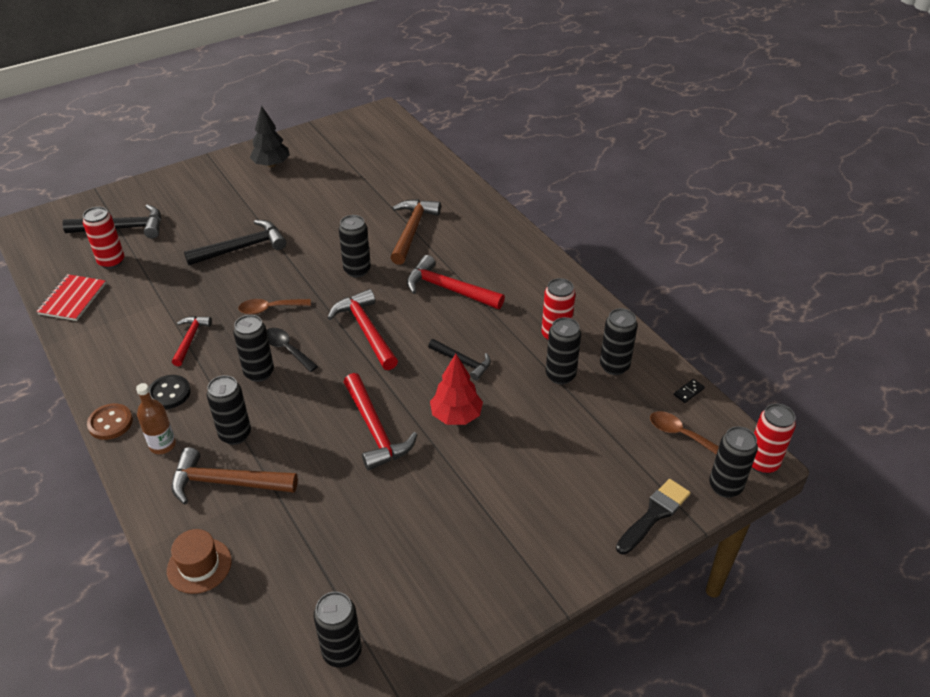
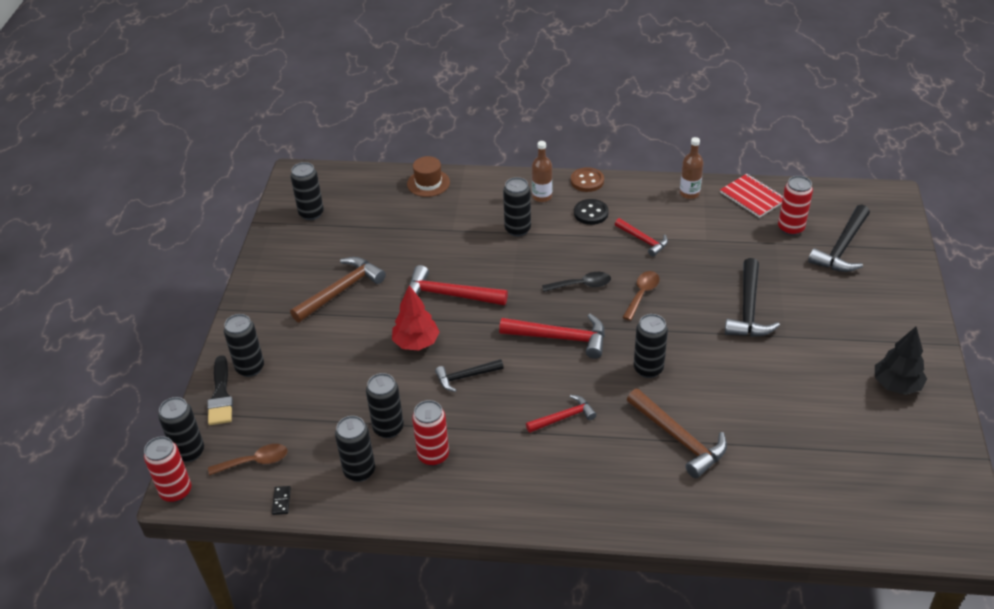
camera: 130 degrees right, 0 degrees up
(90, 340) = (689, 193): none -> brown bottle
(225, 483) = (479, 212): brown hammer -> brown hammer (341, 290)
(259, 373) = (569, 261): black can -> black can (250, 368)
(448, 289) = (564, 417): red hammer -> red hammer, size x0.61

